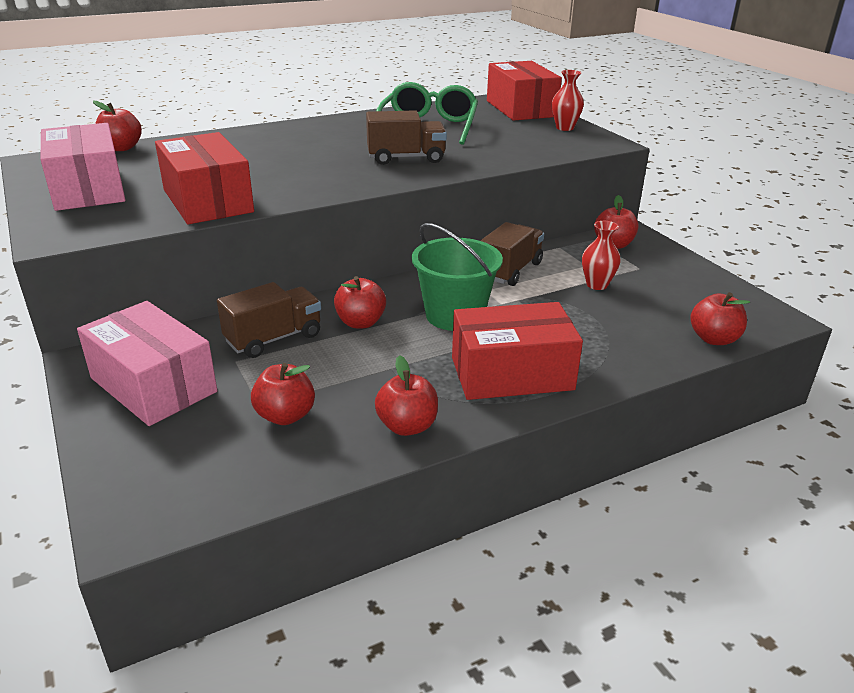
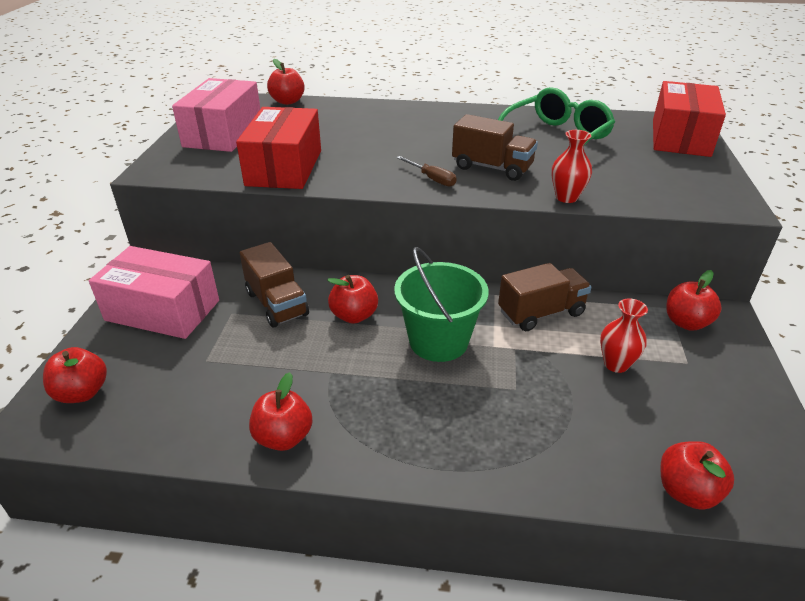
camera: 35 degrees right, 5 degrees up
(153, 385) = (162, 310): pink box -> pink box turned 60 degrees counterclockwise
(274, 338) = (277, 304): brown truck -> brown truck turned 60 degrees clockwise
(285, 416) = (212, 380): red apple -> red apple (82, 392)
(366, 177) = (432, 179): none -> brown screwdriver
(512, 373) = (424, 428): red box -> none
(564, 128) = (703, 173): red vase -> red vase (566, 197)

